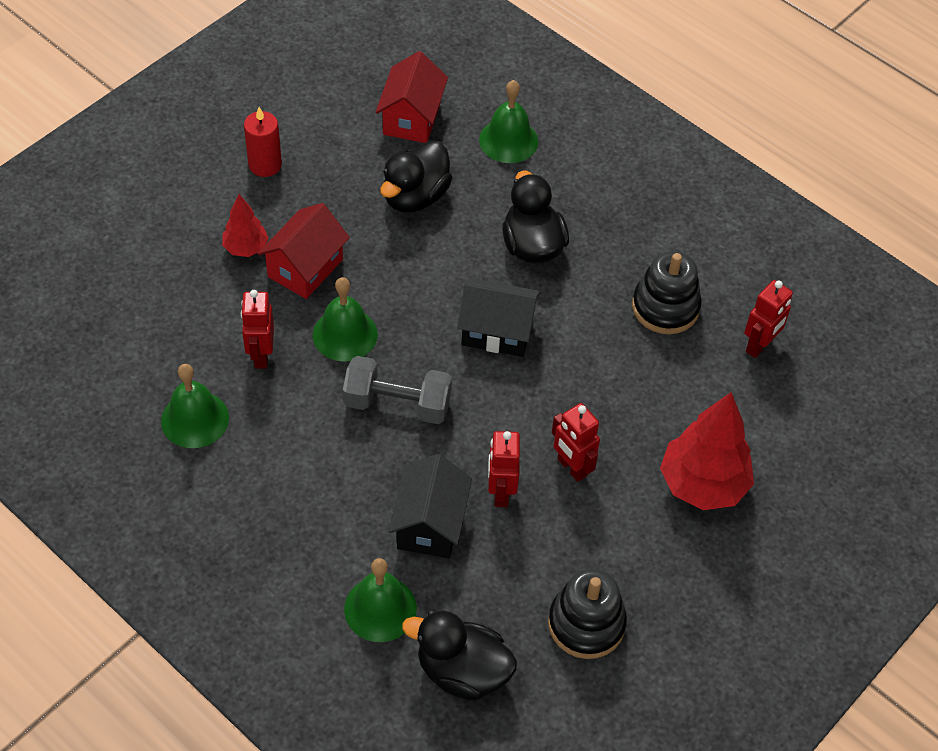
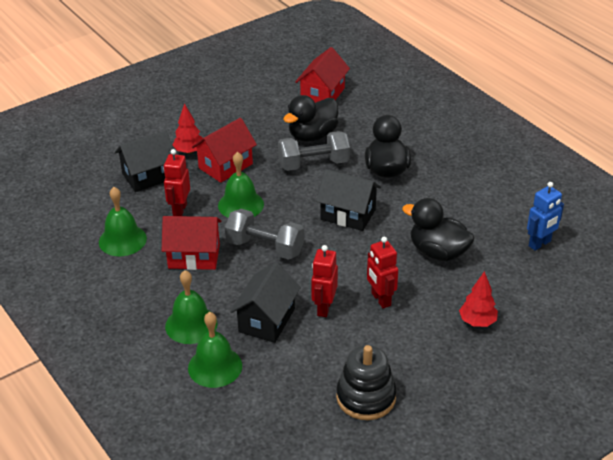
camera: 15 degrees right, 15 degrees down
(199, 301) = (148, 176): none -> black house
(265, 165) = (217, 109): red candle -> none
(303, 433) = (194, 256): none -> red house
(429, 248) = (313, 164): none -> grey dumbbell
(462, 671) = (263, 414): black duck -> black duck (438, 252)
(508, 140) = (385, 112): green bell -> green bell (191, 324)
(665, 307) = (474, 214): black stacking toy -> none
(702, 484) = (477, 322): red tree -> red tree, size x0.54
(759, 346) = (540, 244): red robot -> blue robot

